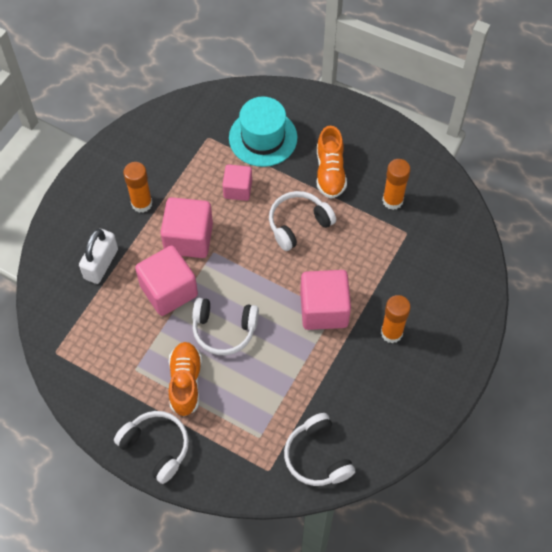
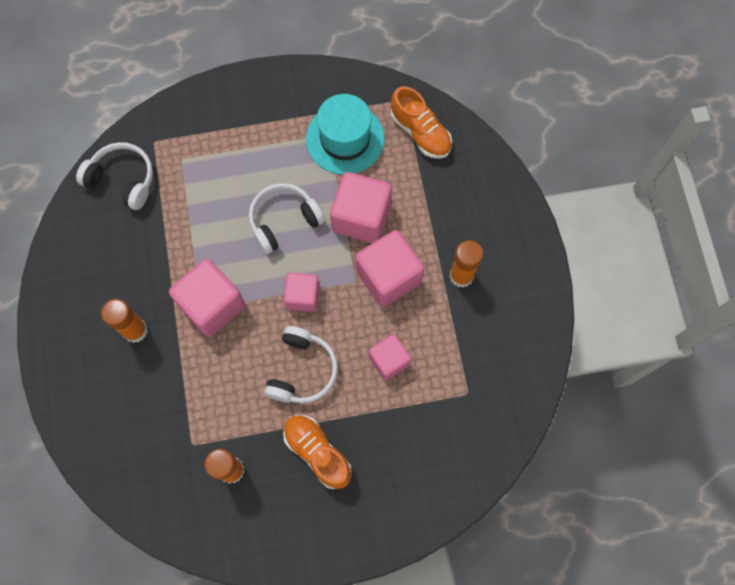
camera: 140 degrees right, 10 degrees up
(101, 264) = (440, 195): white padlock -> none
(156, 447) = (256, 93): white headphones -> none
(185, 382) = (277, 156): orange shoe -> orange shoe (420, 132)
(257, 269) = (302, 296): none -> pink cube
(263, 138) = (415, 437): turquoise hat -> turquoise hat (345, 139)

